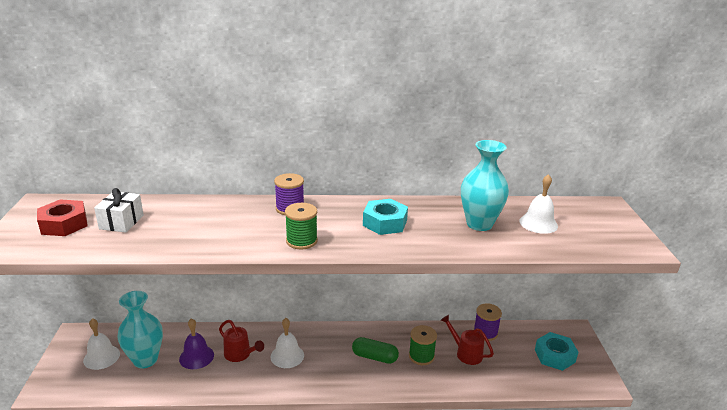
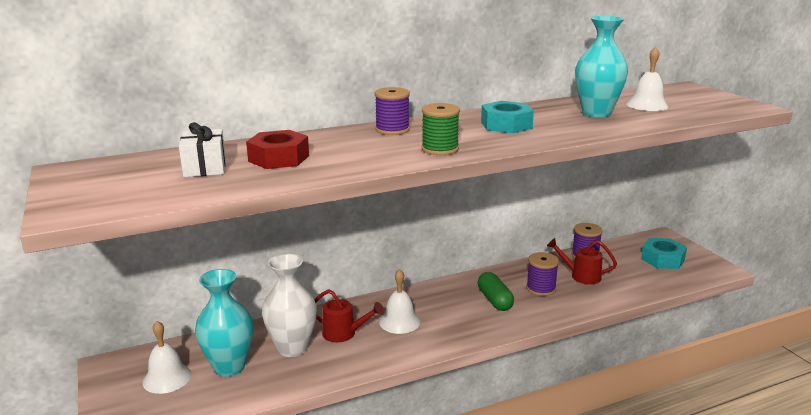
camera: 20 degrees left, 5 degrees down
(64, 224) = (129, 180): red nut -> red nut (278, 158)
(196, 357) = (292, 348): purple bell -> white vase
(374, 357) = (494, 300): green capsule -> green capsule turned 75 degrees clockwise
(421, 356) = (541, 288): green spool -> purple spool

